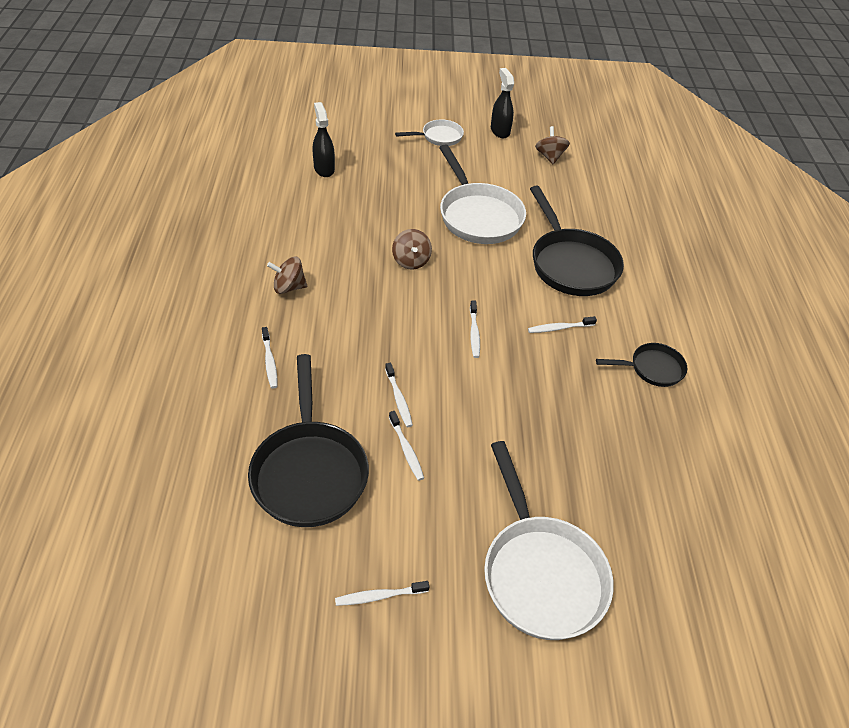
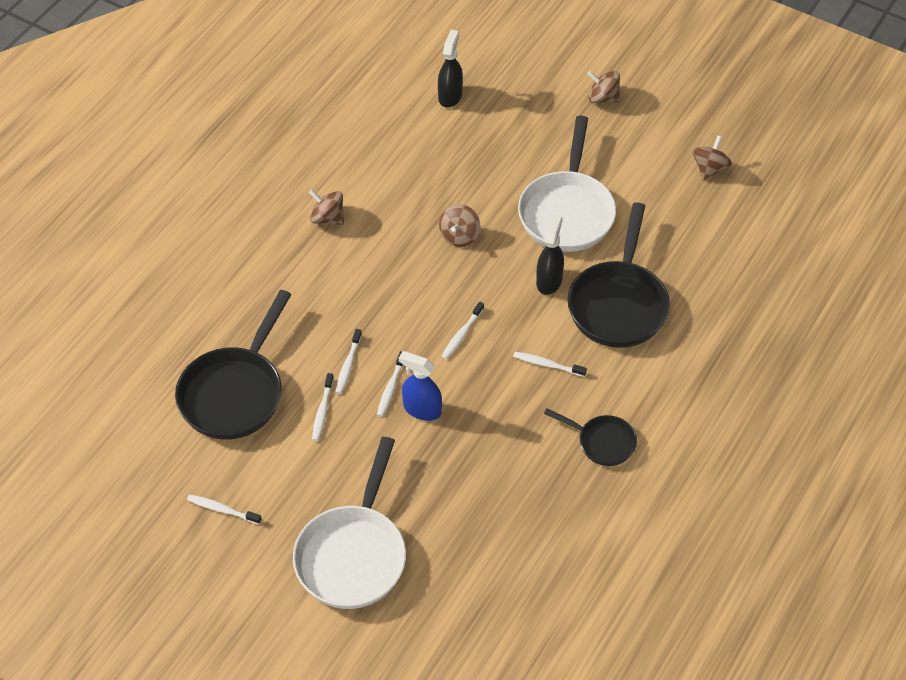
camera: 35 degrees right, 5 degrees up
(270, 361) = (265, 284): white toothbrush -> white toothbrush (391, 388)
(439, 137) = (603, 98): white pan -> brown spinning top
(492, 407) = (422, 409): none -> blue spray bottle
(500, 131) = (680, 114): black spray bottle -> black spray bottle (549, 281)

